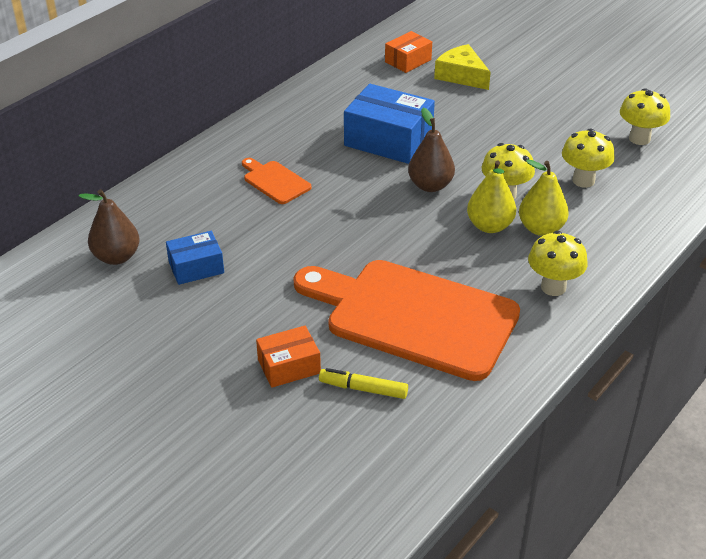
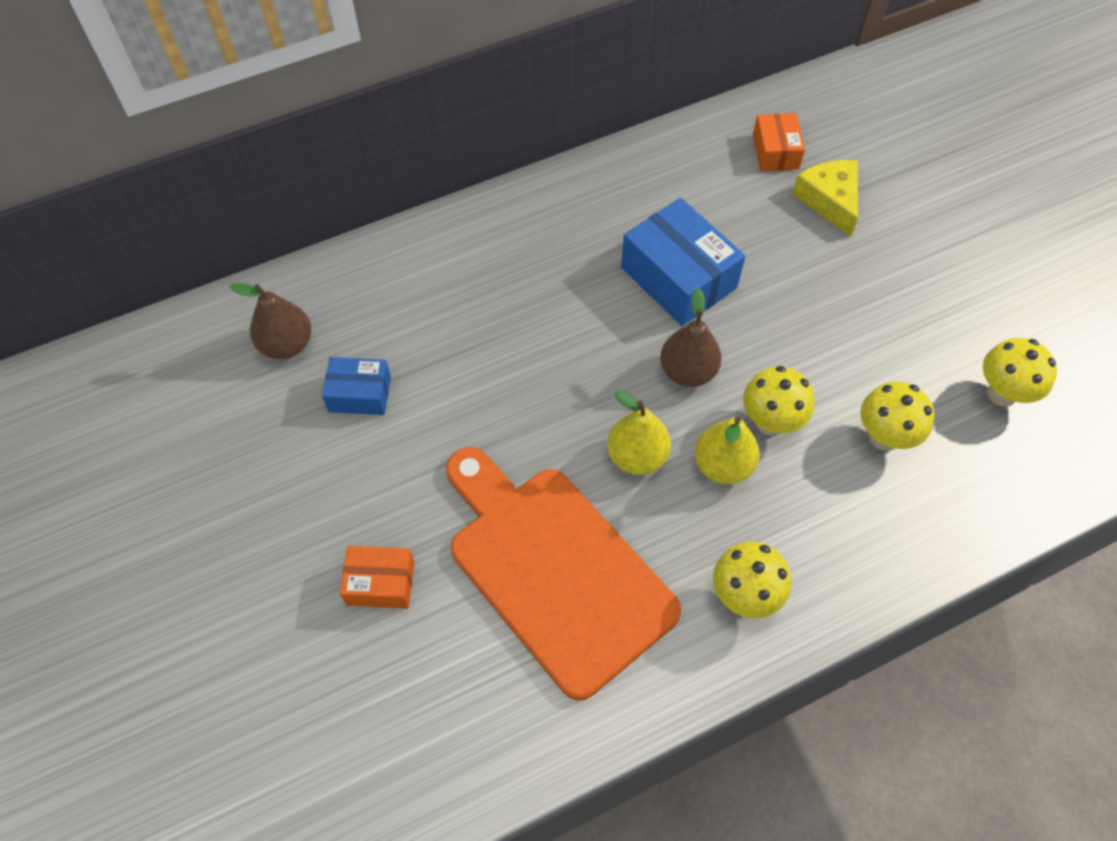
camera: 25 degrees right, 20 degrees up
(274, 181) = (512, 295): orange cutting board -> none
(363, 389) = (441, 652): yellow marker -> none
(408, 61) = (775, 152): orange box -> orange box turned 75 degrees counterclockwise
(541, 228) = (783, 495): yellow pear -> yellow pear (637, 456)

